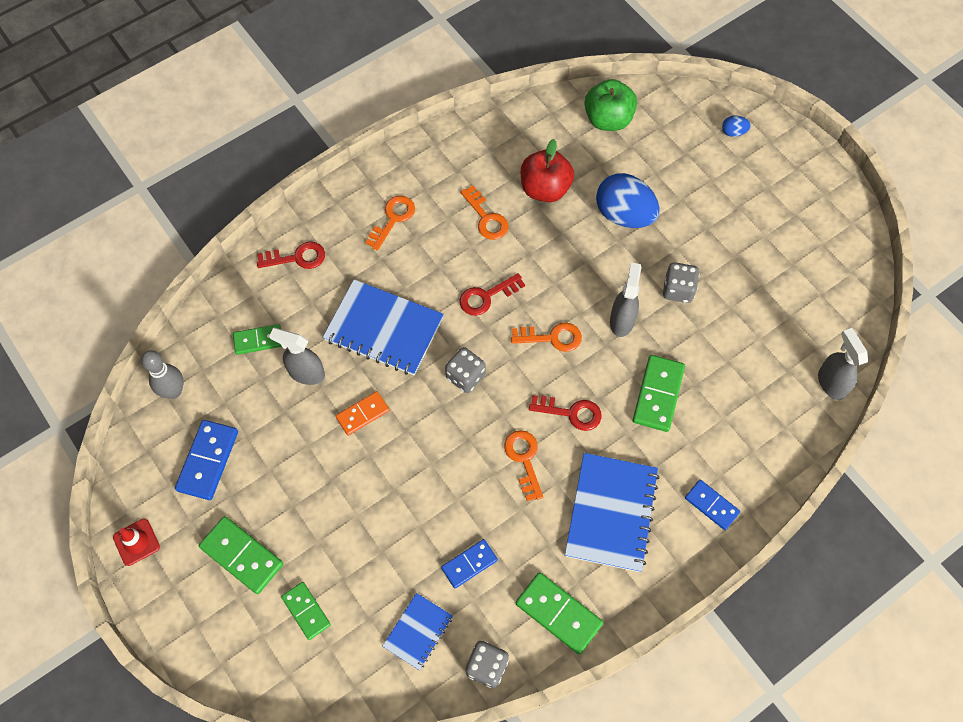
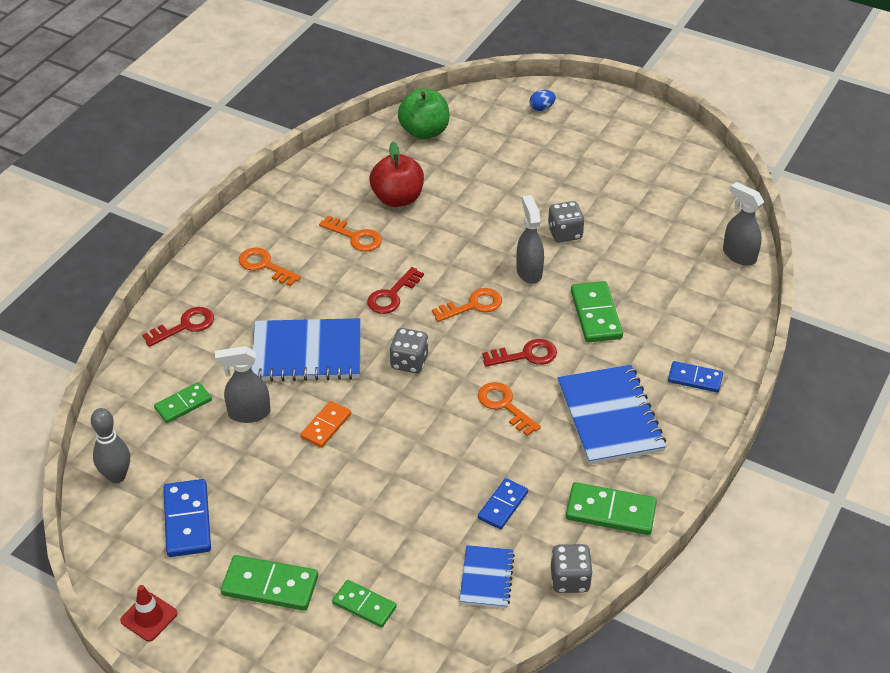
camera: 25 degrees left, 20 degrees down
(393, 219) = (265, 266): orange key -> orange key turned 60 degrees counterclockwise
(624, 215) = (482, 195): blue egg -> none

